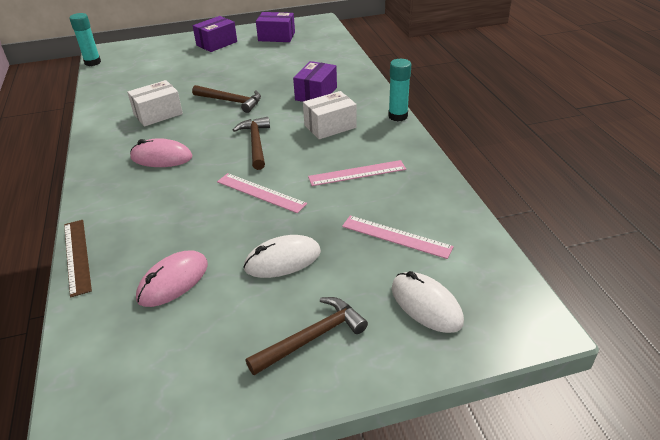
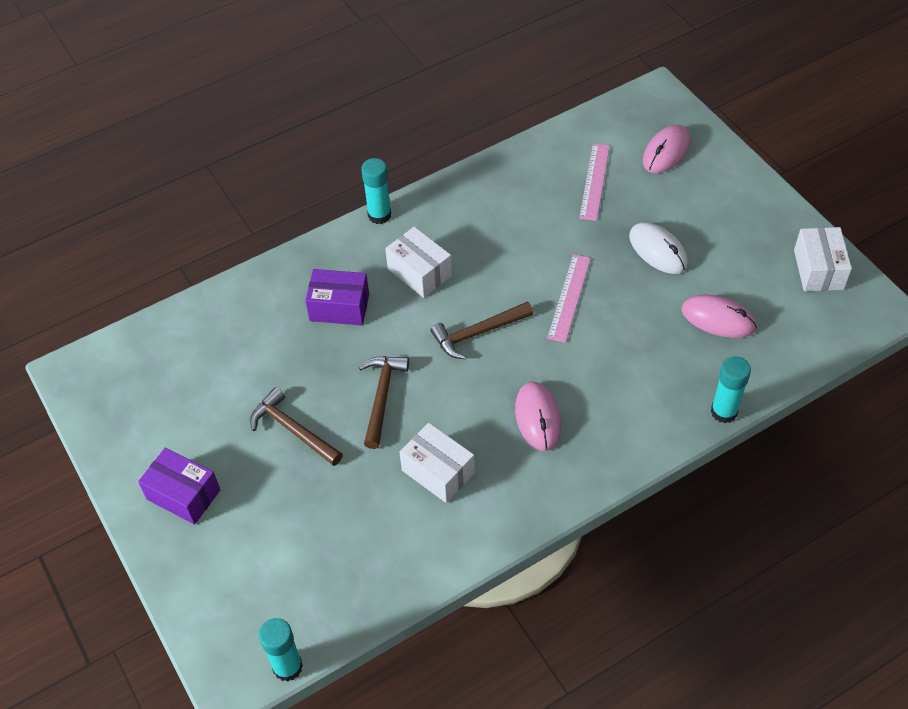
camera: 105 degrees left, 15 degrees up
(77, 256) = (724, 412): brown ruler -> turquoise glue stick
(176, 396) = (818, 270): none -> white box
(276, 37) = (147, 414): purple box -> none
(312, 337) = (730, 209): brown hammer -> brown hammer (293, 430)
(357, 173) = (507, 228): pink ruler -> none
(426, 305) = (666, 152): white mouse -> pink mouse

